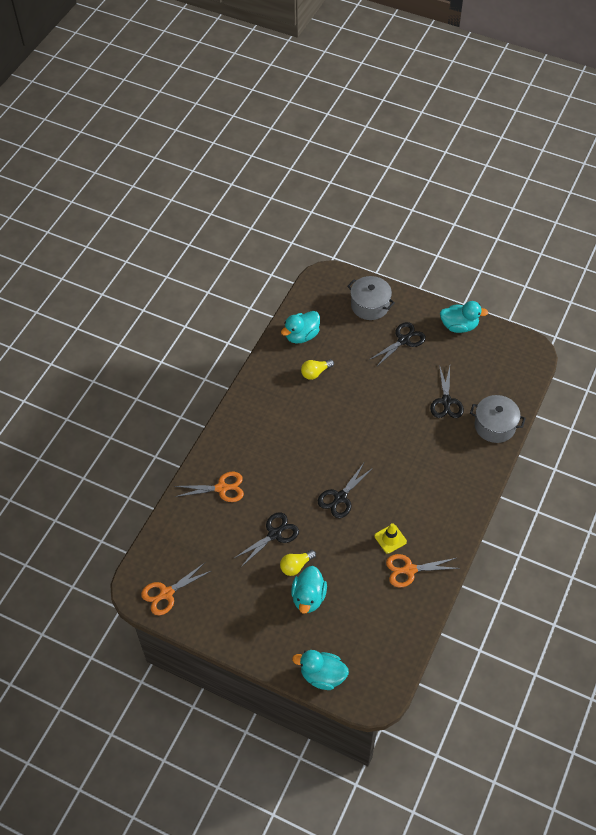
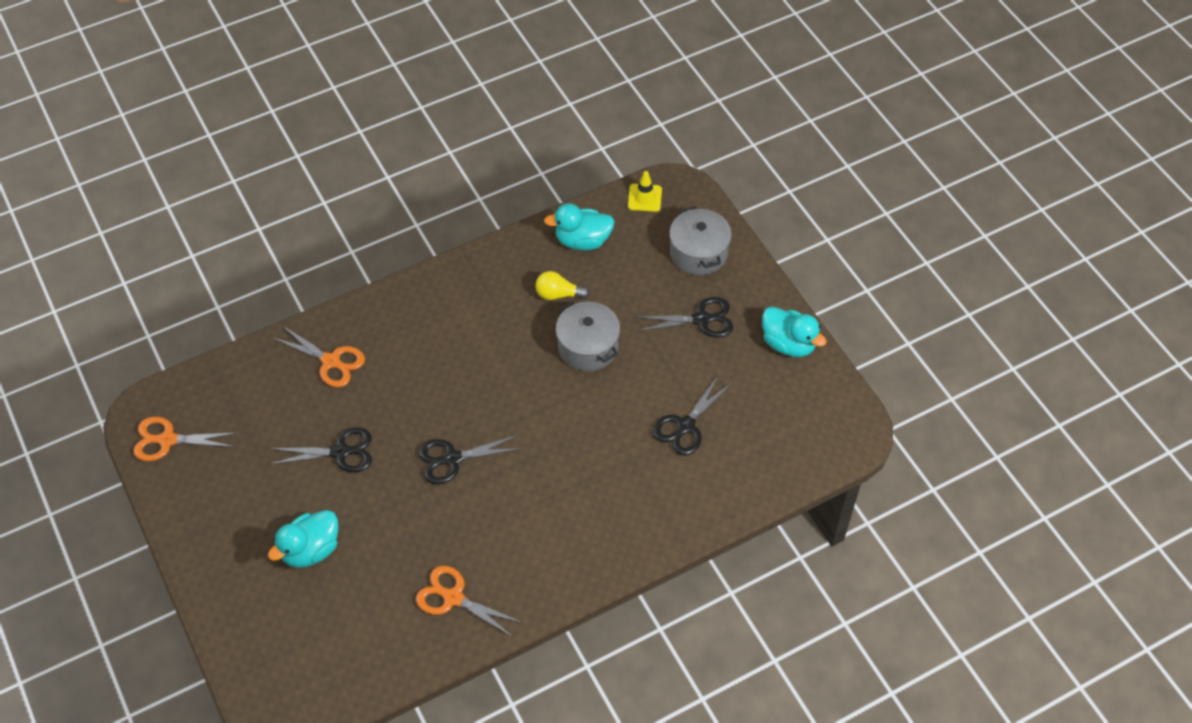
camera: 35 degrees right, 0 degrees up
(296, 566) = (330, 504): yellow light bulb -> none
(322, 675) = (244, 649): turquoise duck -> none
(390, 539) = (465, 546): yellow traffic cone -> yellow traffic cone (644, 198)
(495, 426) = (719, 494): grey pot -> grey pot (588, 347)

